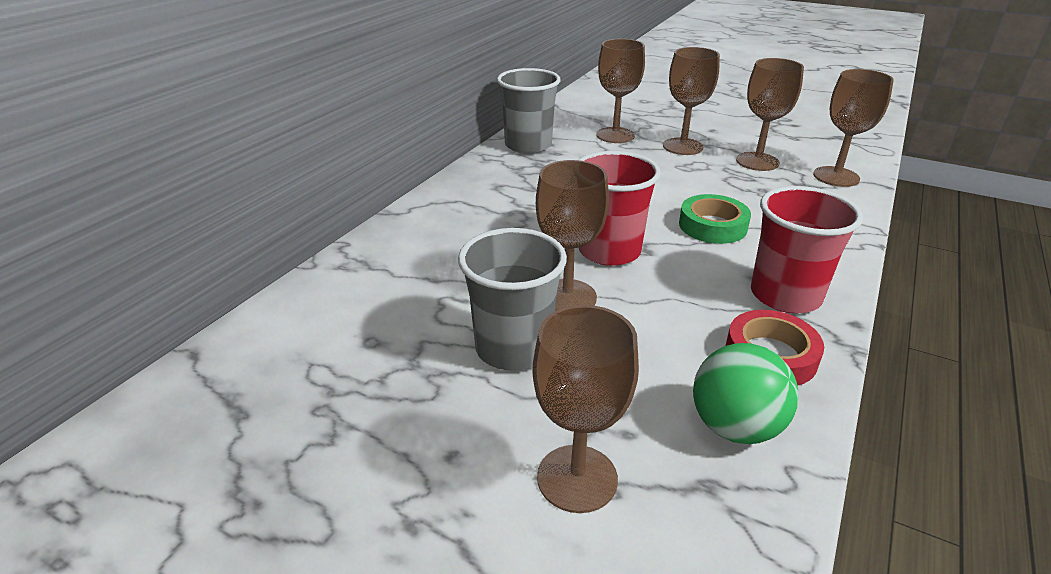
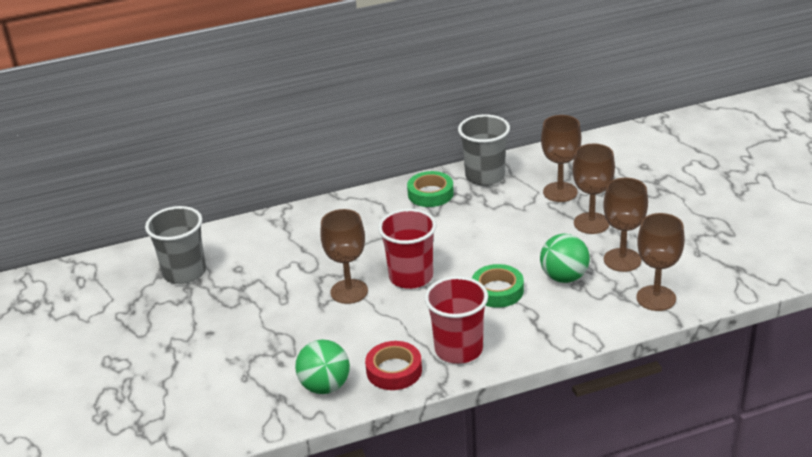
camera: 45 degrees right, 0 degrees up
(498, 175) = (430, 194): none -> green tape
(513, 348) = (289, 303): grey cup -> grey cup (184, 273)
(577, 478) = (239, 366): brown goblet -> none
(742, 191) = (564, 277): none -> green ball

